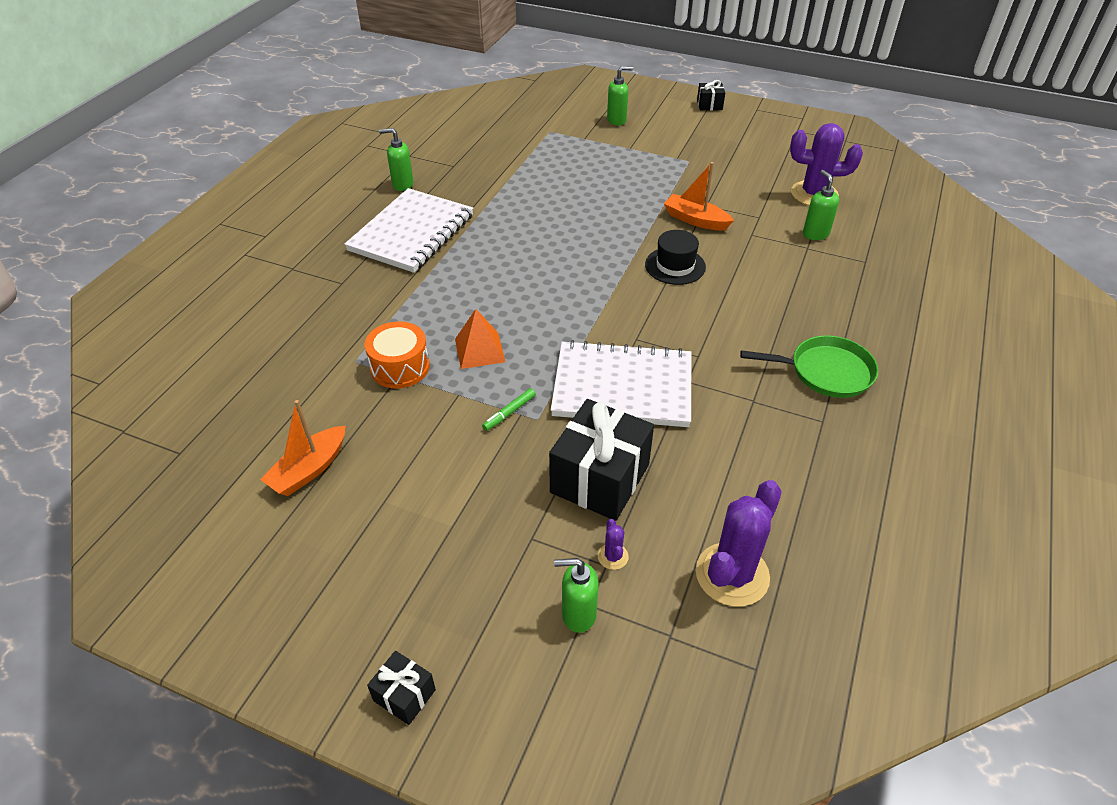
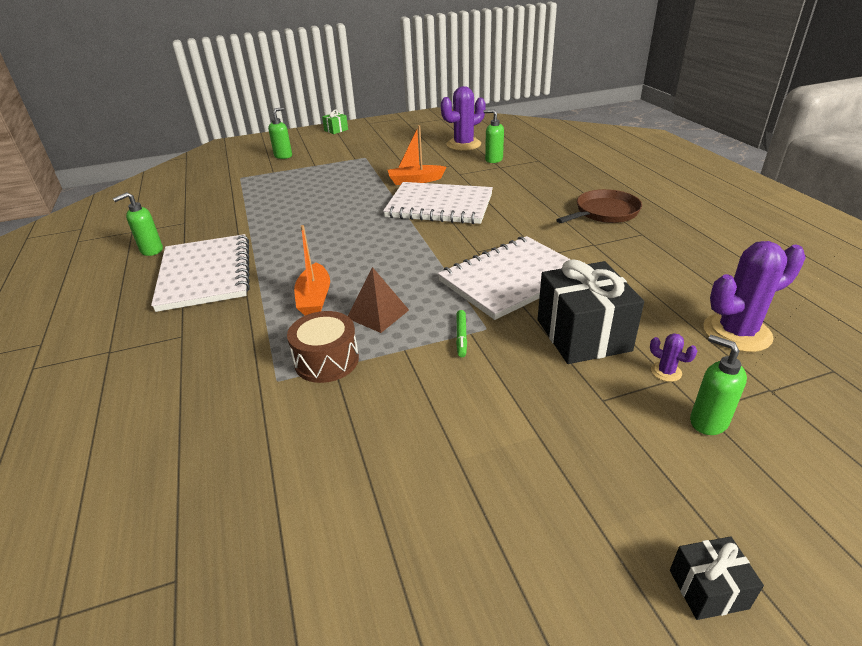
camera: 40 degrees left, 10 degrees down
(309, 469) = (352, 486): orange boat -> orange boat (314, 298)
(400, 367) = (326, 360): orange drum -> brown drum
(479, 350) = (378, 314): orange pyramid -> brown pyramid
(578, 614) = (708, 421): green soap dispenser -> green soap dispenser turned 90 degrees clockwise
(675, 266) = (439, 206): black hat -> white notebook
(709, 105) = (336, 130): black gift -> green gift
(732, 574) = (736, 333): purple cactus -> purple cactus turned 75 degrees clockwise
(826, 372) = (604, 212): green pan -> brown pan

